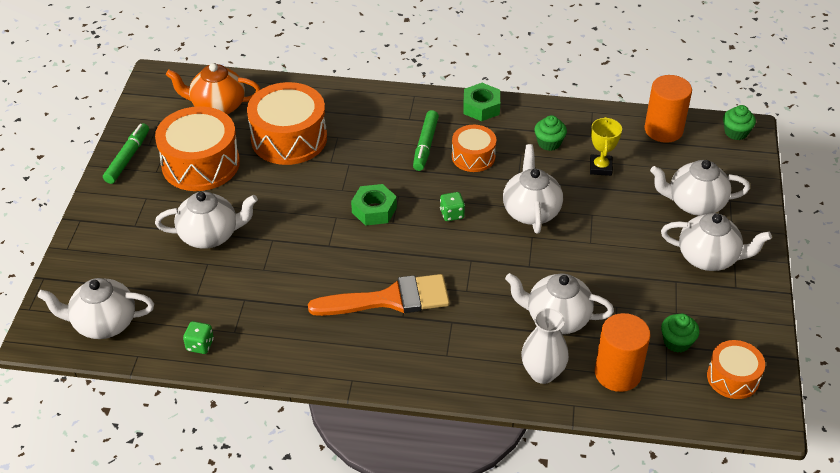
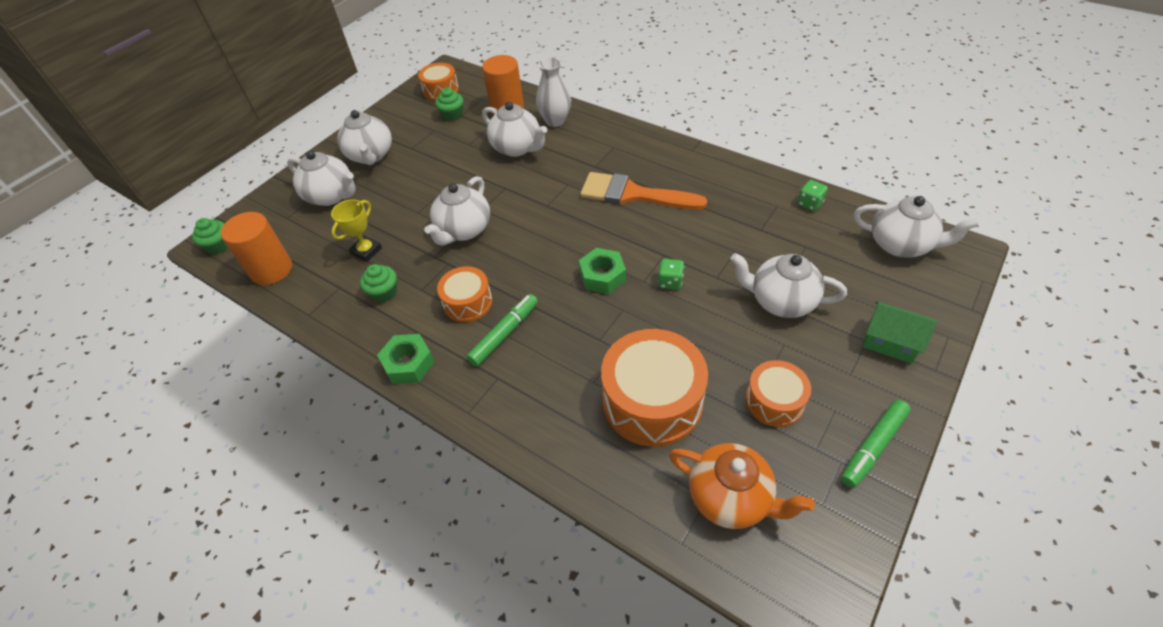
camera: 150 degrees left, 5 degrees up
(115, 229) = (890, 342): none -> green house
(200, 164) = (774, 401): orange drum -> orange drum, size x0.57
(452, 214) = (533, 249): green dice -> green dice (670, 282)
(709, 258) = (371, 156): white teapot -> white teapot turned 150 degrees counterclockwise

